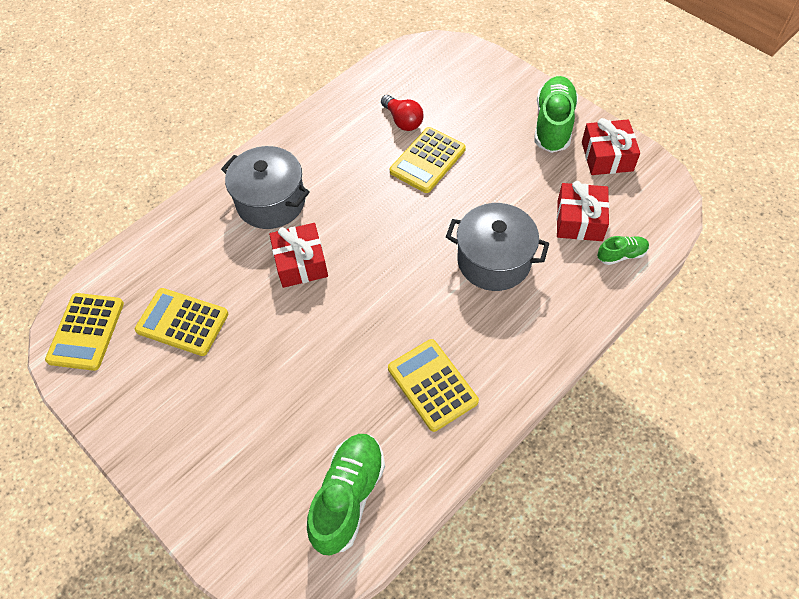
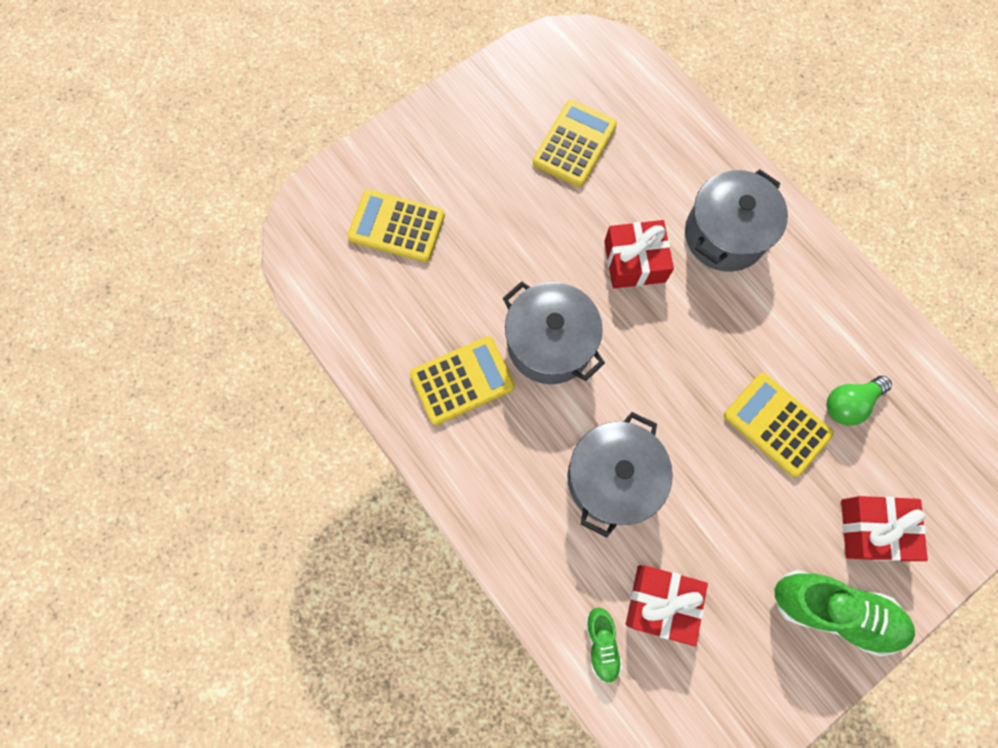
camera: 95 degrees right, 15 degrees up
(86, 332) = (576, 60): yellow calculator -> yellow calculator (396, 226)
(348, 497) = (361, 285): green shoe -> none
(386, 319) = (549, 344): none -> grey pot
(403, 121) = (849, 403): red light bulb -> green light bulb
(607, 156) = (768, 674): red gift -> red gift (873, 530)

